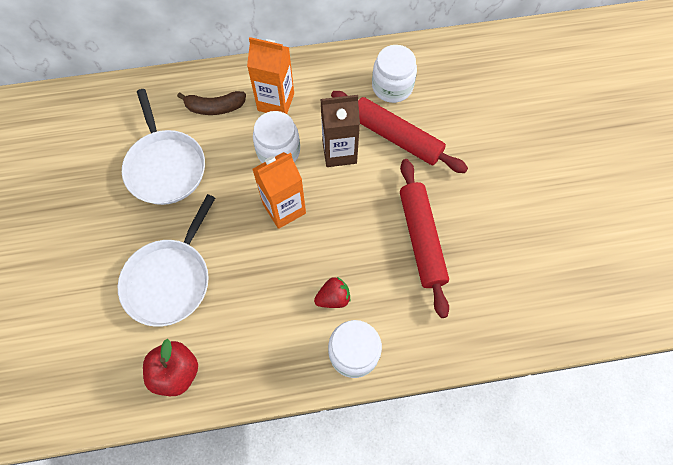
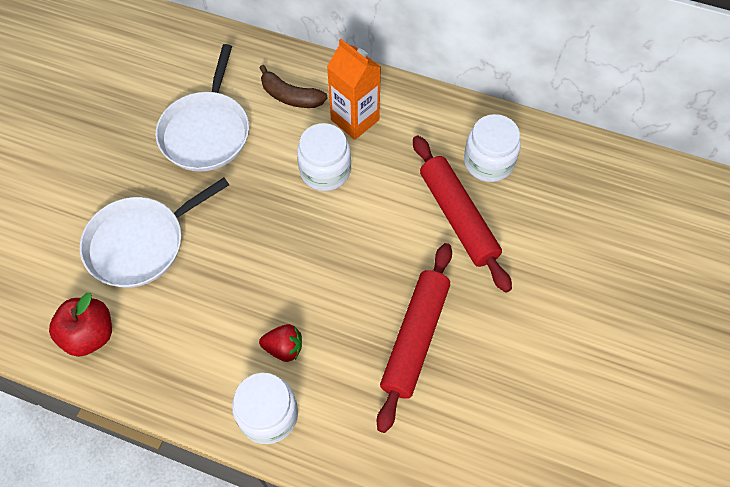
camera: 30 degrees right, 5 degrees down
(284, 208) = (293, 231): orange carton -> none
(339, 152) = (387, 203): brown carton -> none

